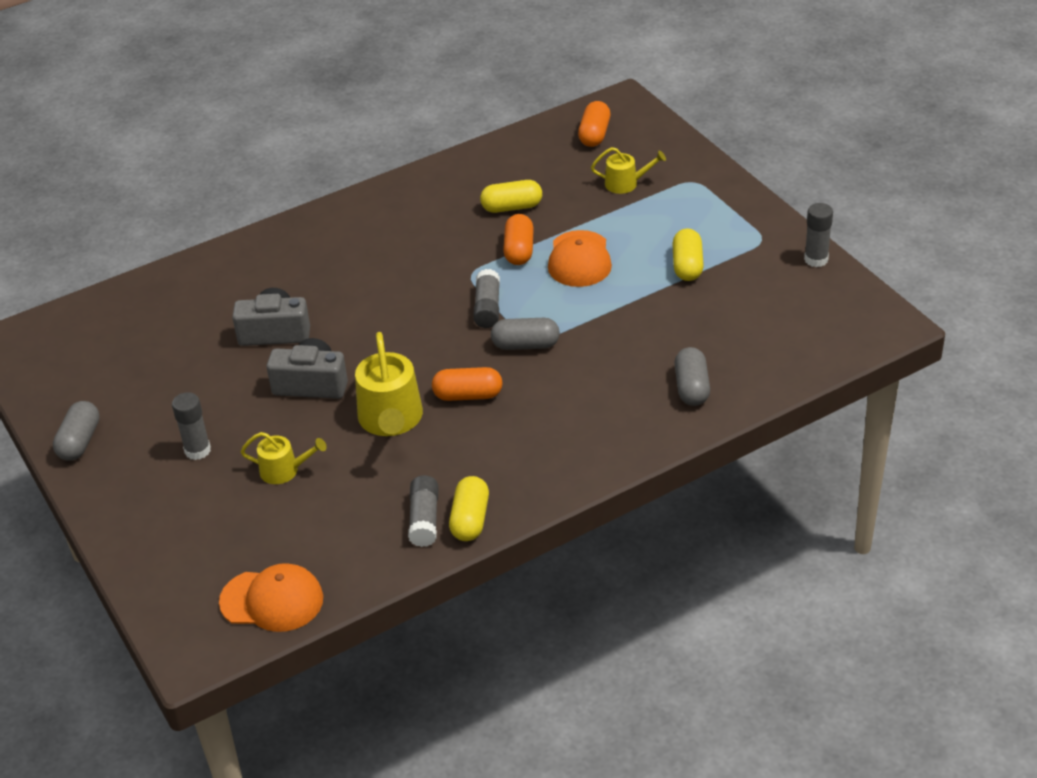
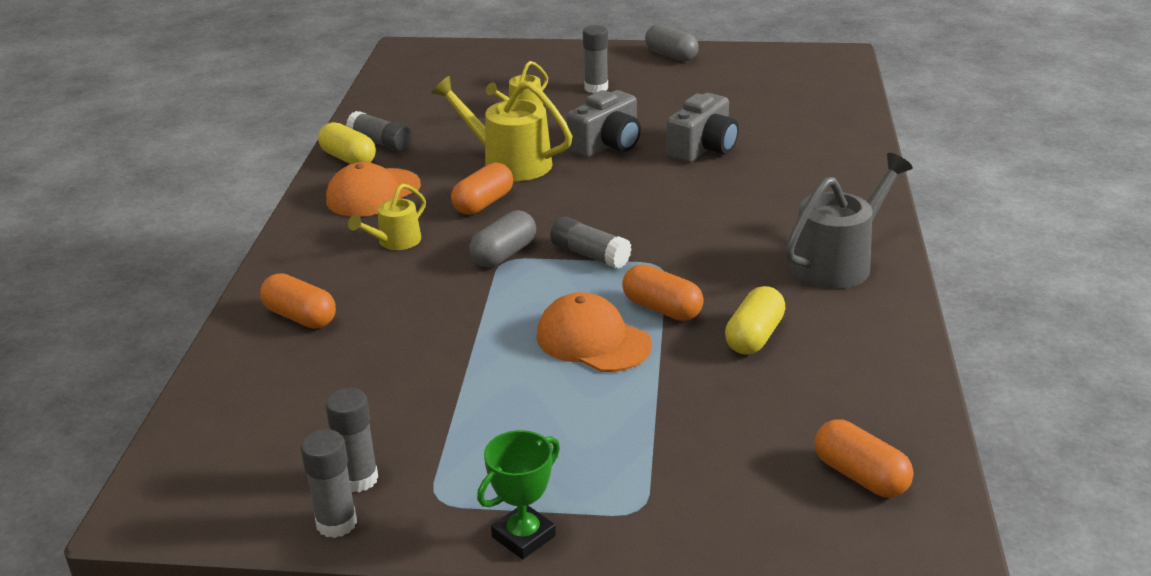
camera: 125 degrees right, 10 degrees down
(272, 600) = (405, 78): orange cap -> orange cap (373, 193)
(396, 210) = (837, 262): none -> grey watering can
(625, 183) = (704, 445): yellow watering can -> yellow watering can (395, 241)
(687, 266) = (476, 410): yellow capsule -> none
(692, 388) = (300, 317): grey capsule -> orange capsule
(751, 203) = (523, 536): none -> green trophy
(782, 272) = (358, 479): none -> grey glue stick

